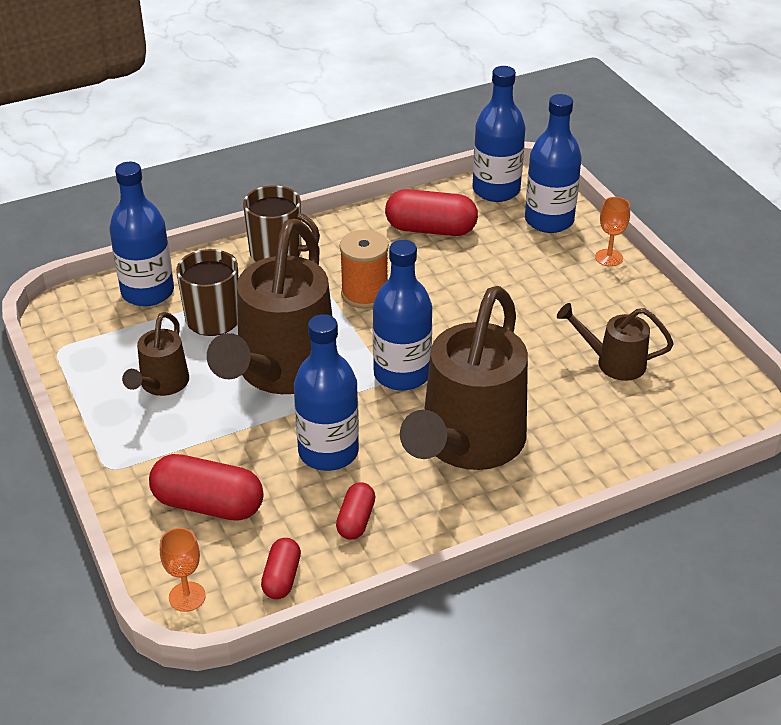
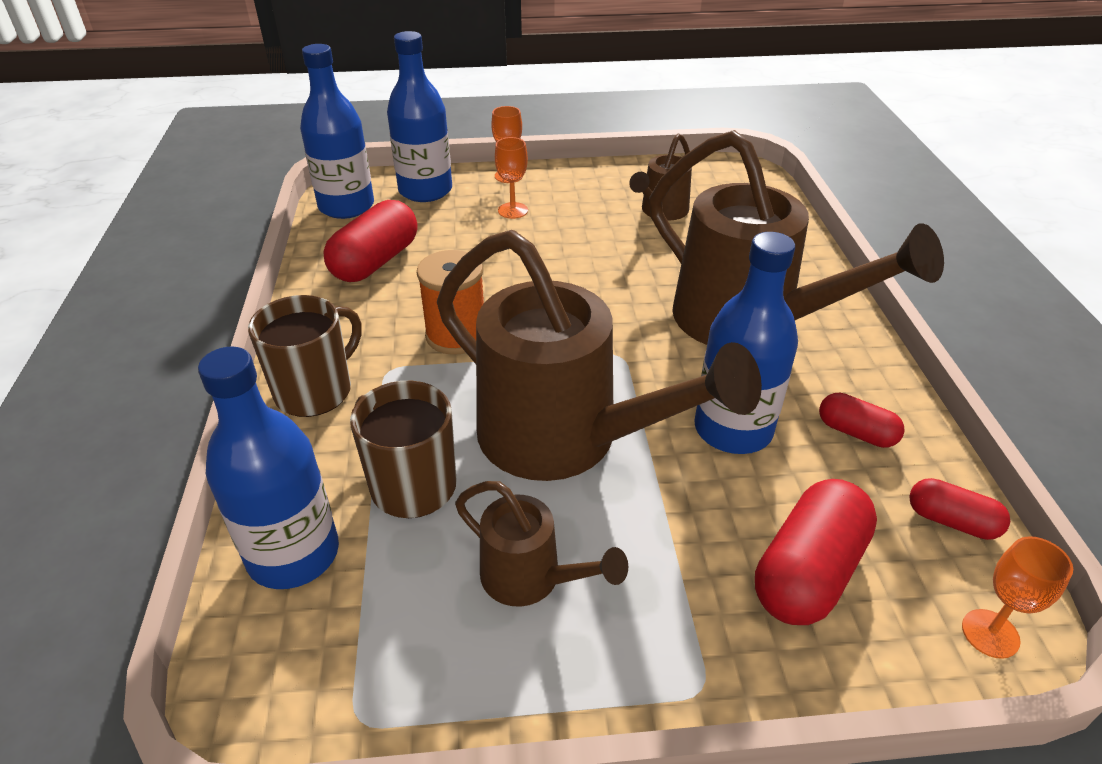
camera: 70 degrees left, 0 degrees up
(402, 374) = (617, 340): blue bottle -> none
(551, 275) = (513, 210): none -> orange goblet

